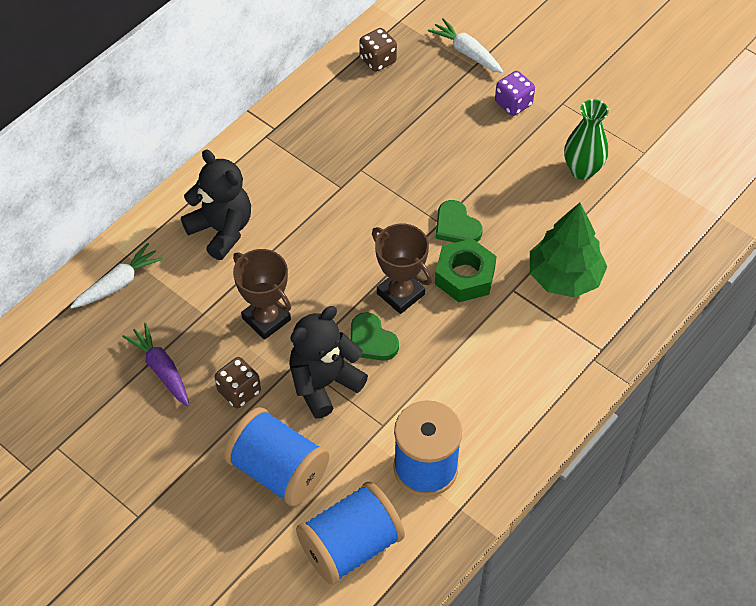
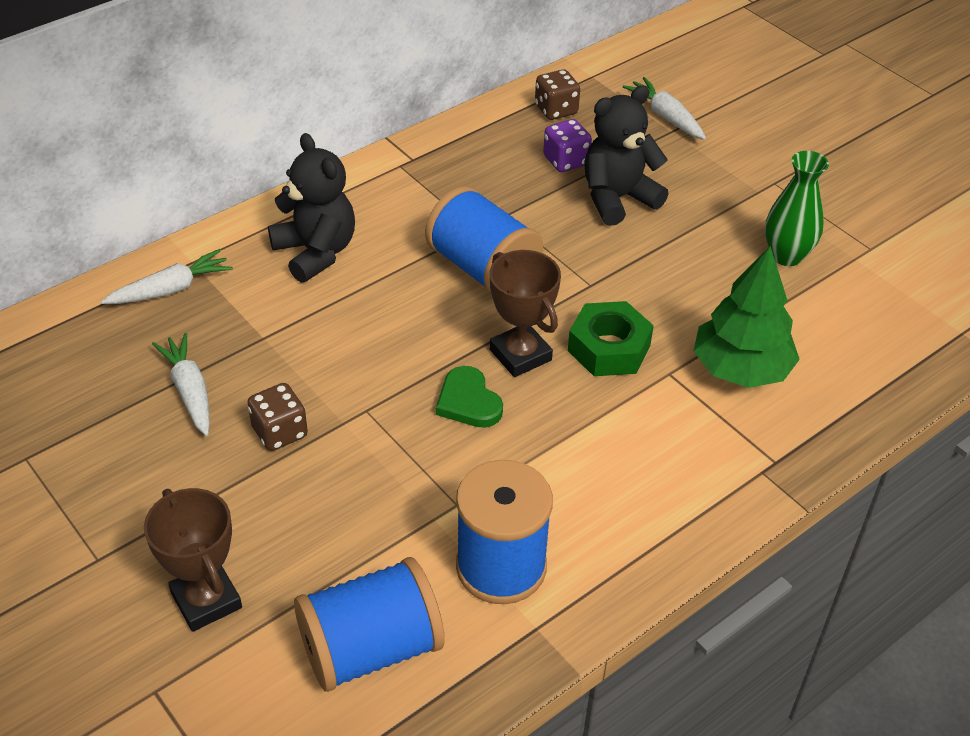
camera: 10 degrees right, 10 degrees down
(161, 369) = (189, 391): purple carrot -> white carrot
(266, 319) = (340, 356): brown trophy -> brown trophy (206, 600)
(278, 471) = (301, 535): blue spool -> blue spool (483, 268)
(324, 383) = (392, 441): black teddy bear -> black teddy bear (617, 198)
(456, 226) = (611, 292): green heart -> none
(513, 103) = (712, 174): purple dice -> purple dice (566, 161)

